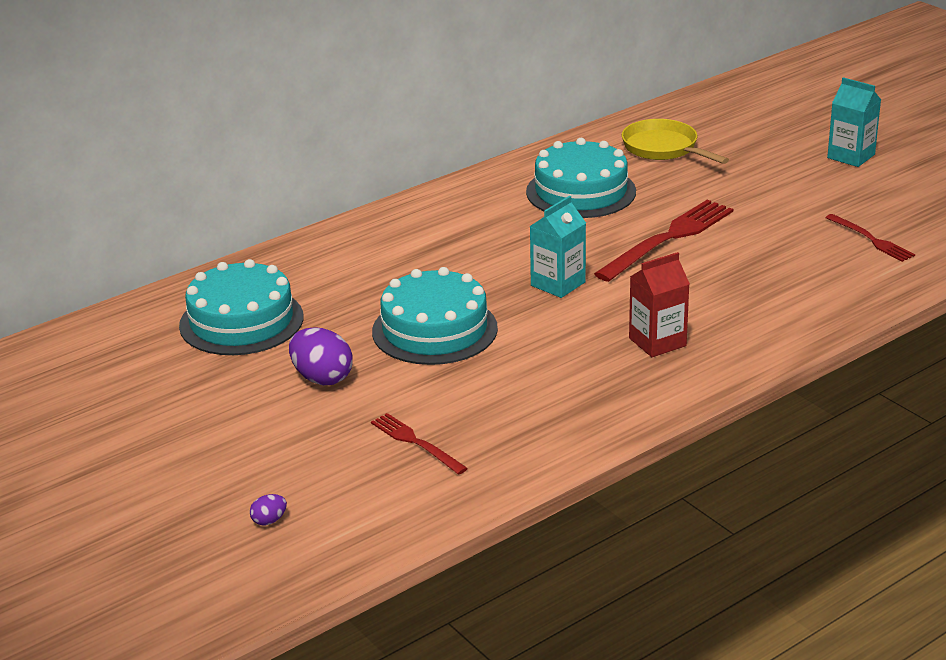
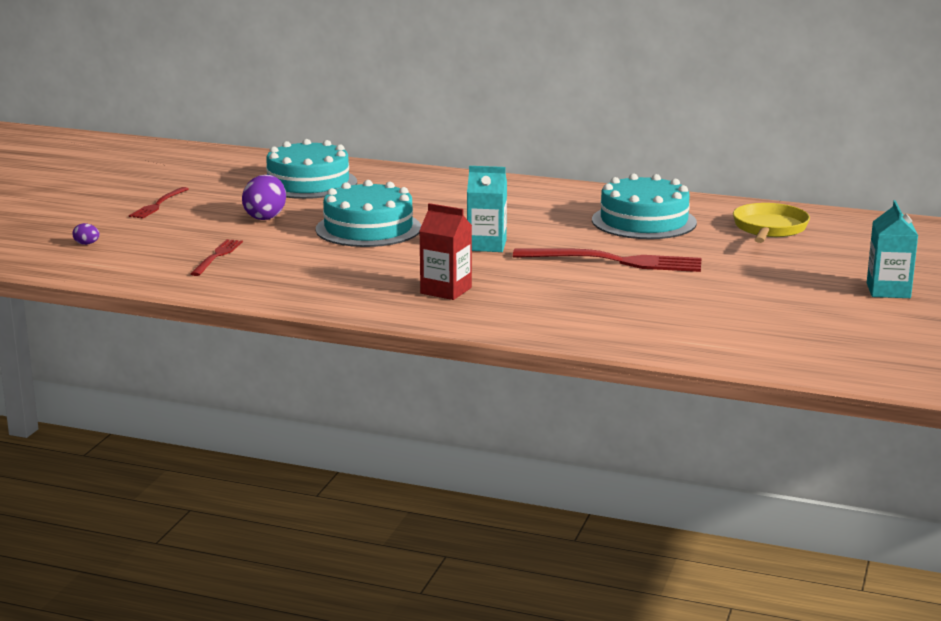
camera: 55 degrees right, 10 degrees down
(871, 239) = (739, 326): red fork -> red fork (158, 204)

